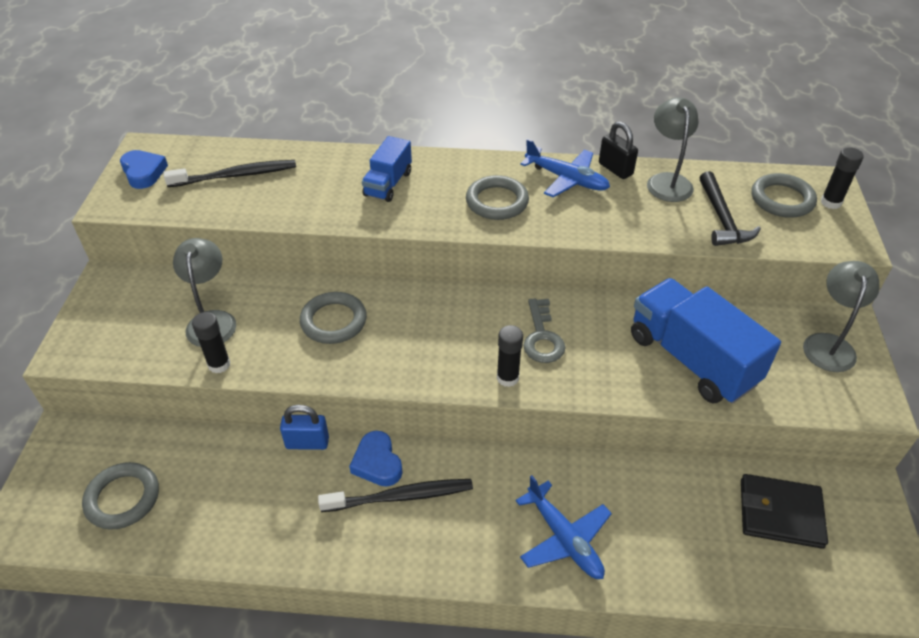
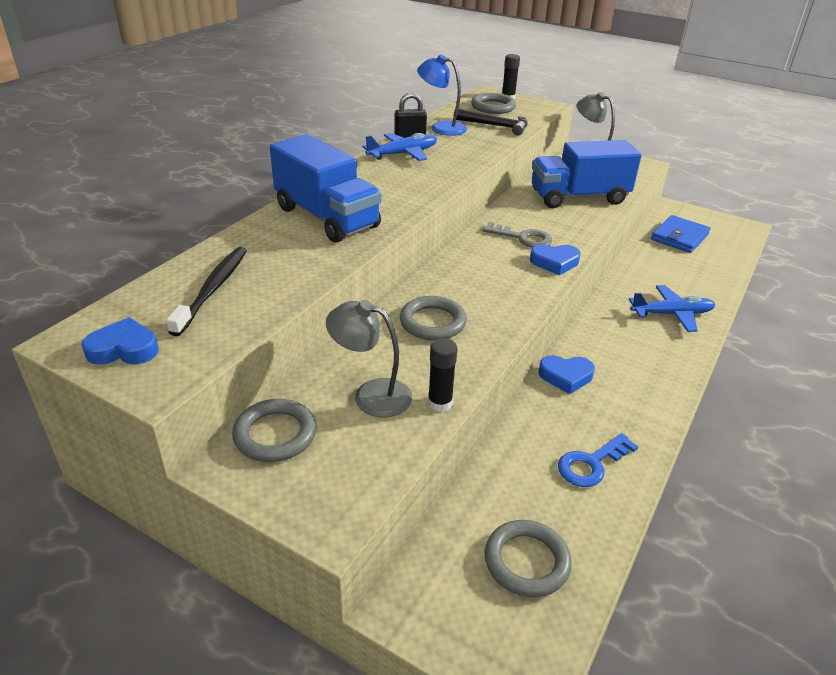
camera: 65 degrees left, 10 degrees down
(255, 516) = (591, 464): none -> blue key
(307, 443) = (522, 410): blue padlock -> none
(388, 184) = (326, 217): blue truck -> blue truck, size x1.83
(401, 497) = (606, 374): black toothbrush -> none
(497, 202) = (402, 183): grey ring -> grey ring (275, 434)
(507, 378) = (554, 262): black glue stick -> blue heart
(667, 181) = (441, 127): grey lamp -> blue lamp
(780, 513) = (679, 237): black wallet -> blue wallet

